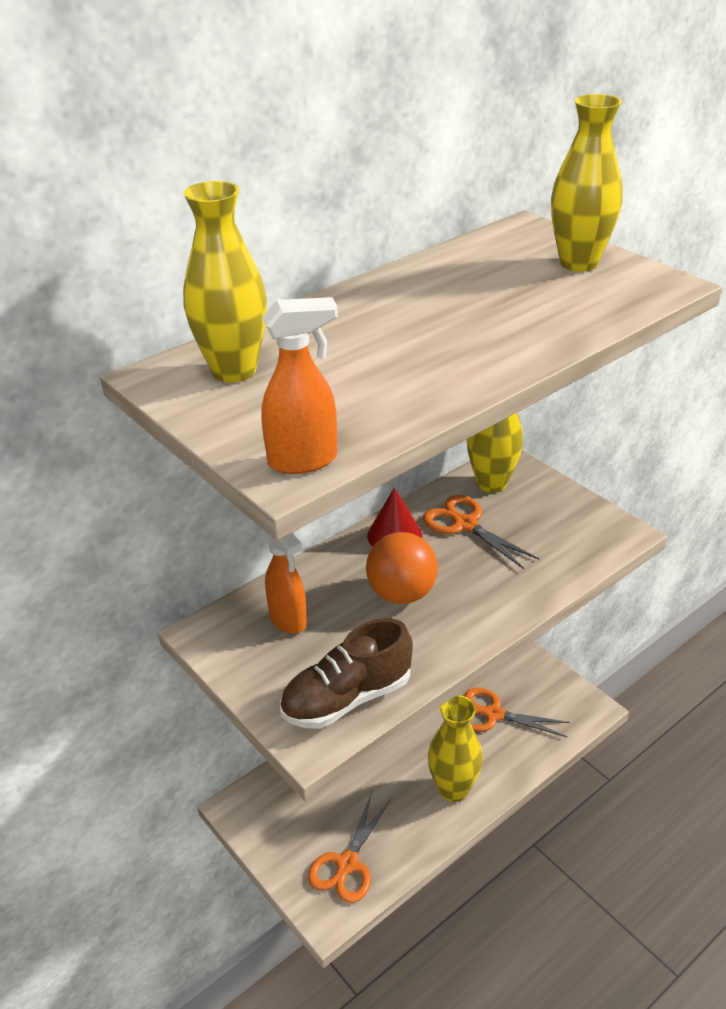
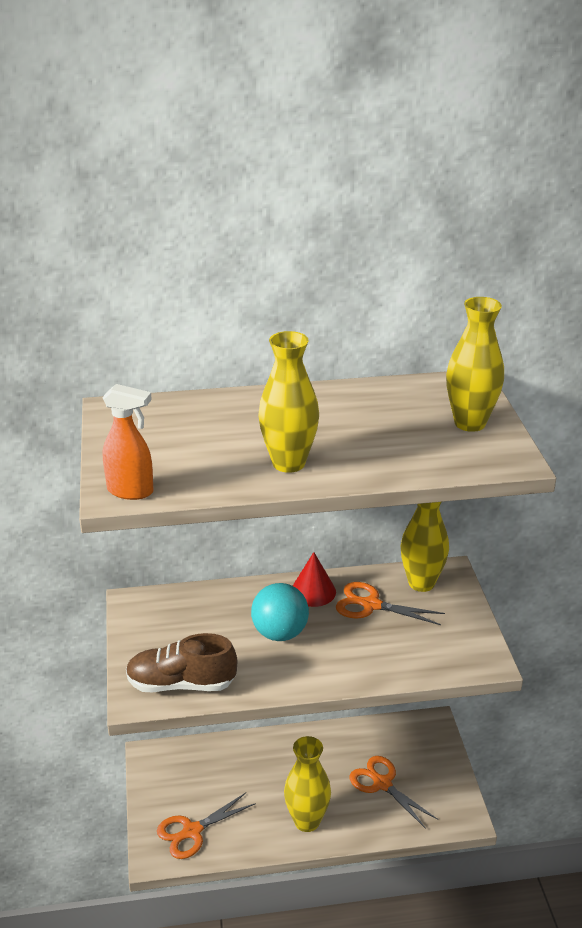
camera: 30 degrees right, 5 degrees down
(234, 371) = (156, 421): yellow vase -> yellow vase (288, 463)
(288, 620) = (190, 617): orange spray bottle -> none
(401, 593) = (280, 633): orange ball -> turquoise ball
(465, 525) = (371, 605): orange scissors -> orange scissors turned 60 degrees counterclockwise

